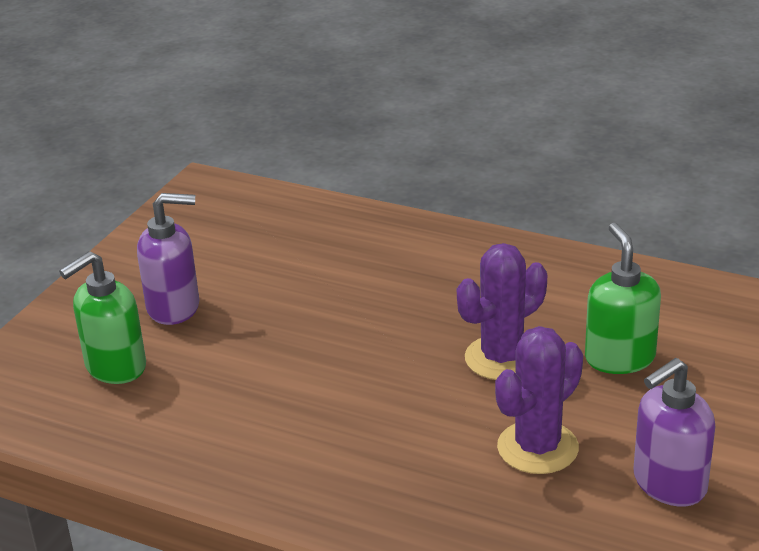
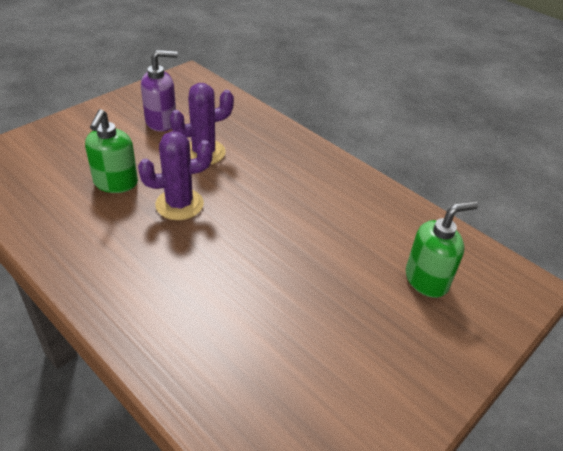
camera: 165 degrees left, 10 degrees up
(174, 308) = (378, 324): purple soap dispenser -> none

